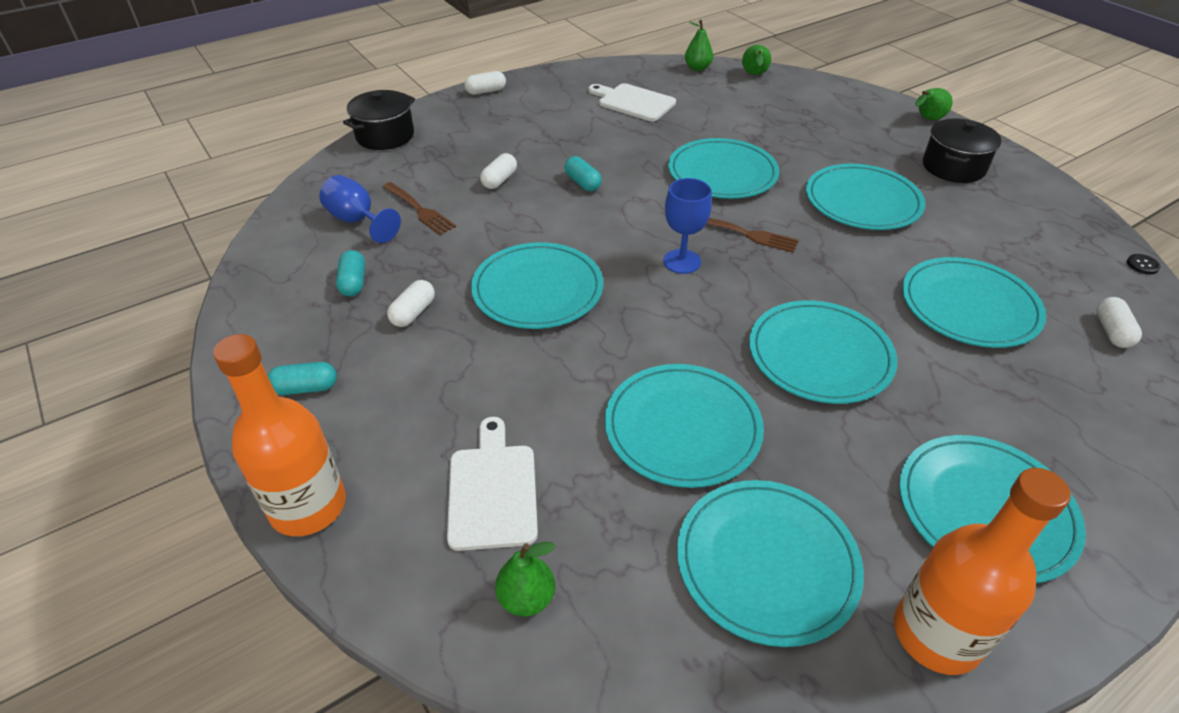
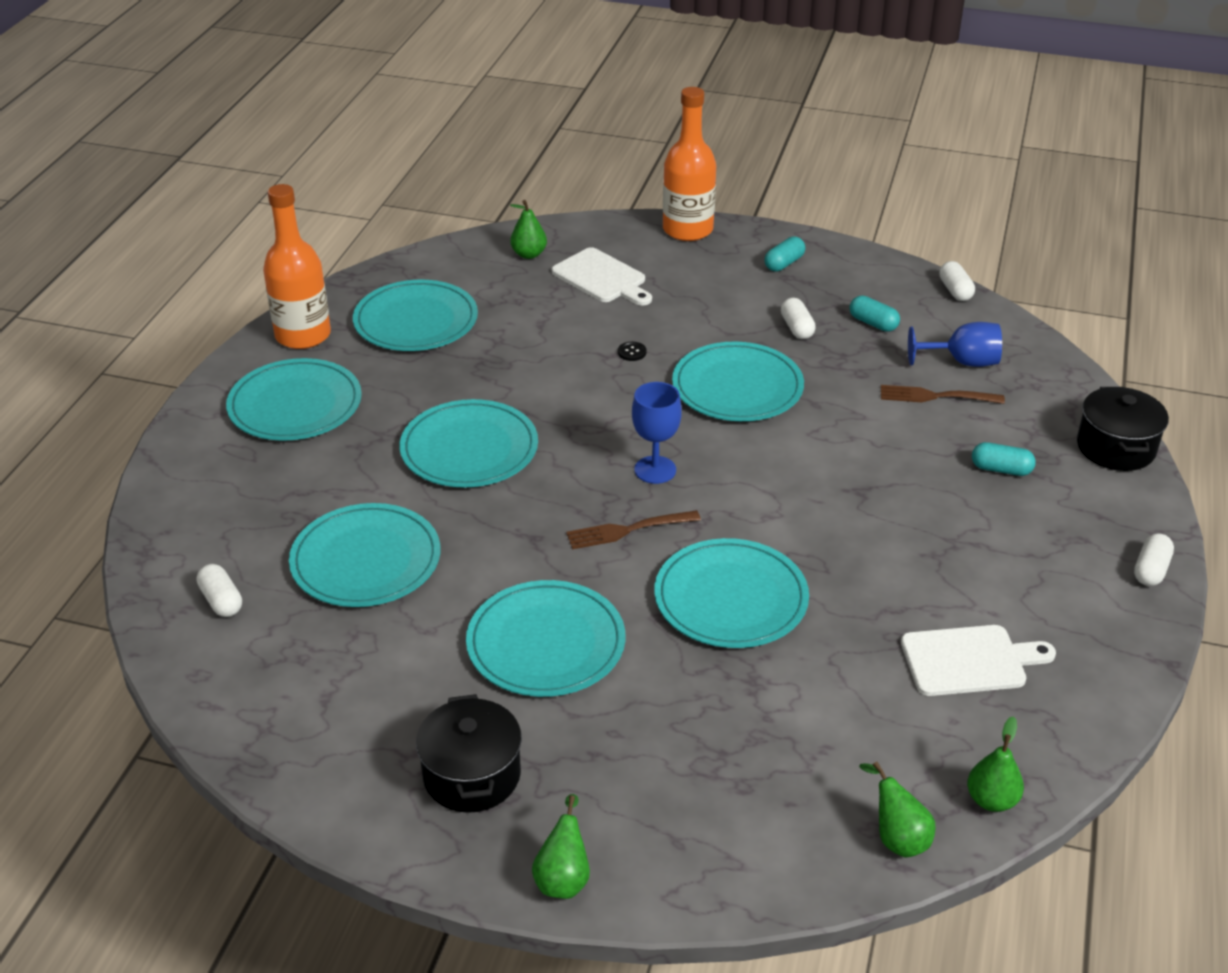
camera: 140 degrees right, 5 degrees down
(499, 180) = (925, 461): white capsule -> white capsule (955, 291)
(582, 183) = (848, 502): turquoise capsule -> turquoise capsule (1001, 469)
(682, 428) = (525, 356): turquoise plate -> none
(1142, 265) = (193, 716): black button -> black button (632, 352)

